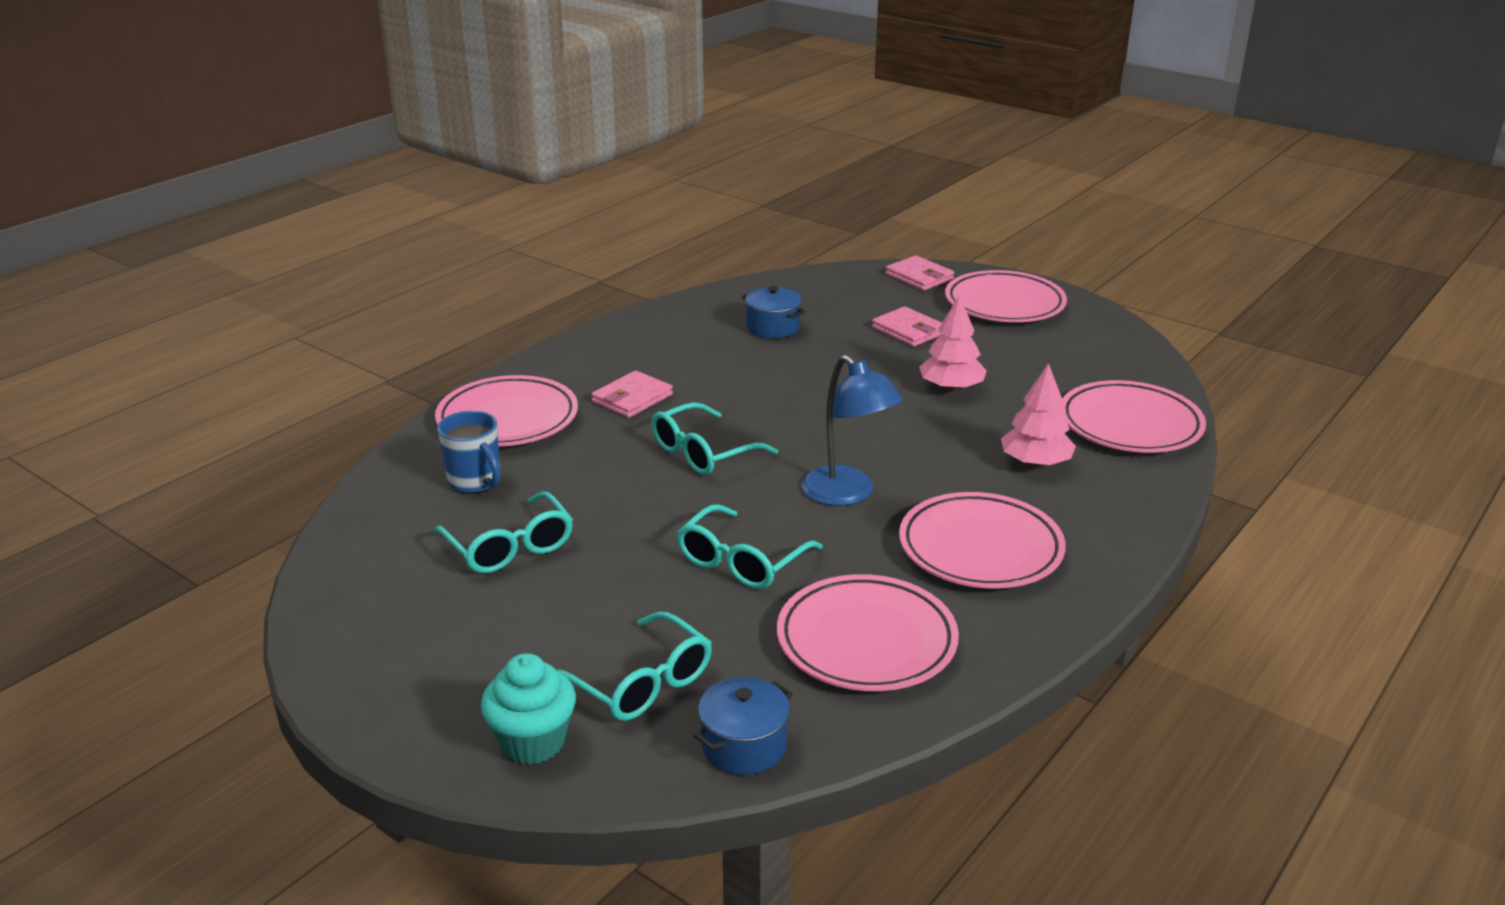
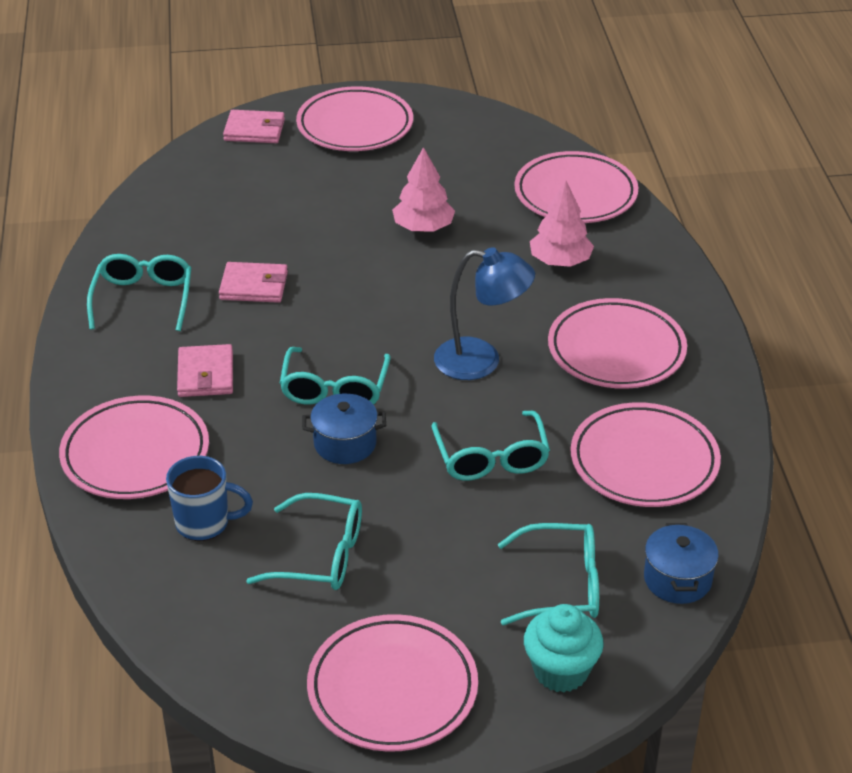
camera: 45 degrees left, 10 degrees up
(401, 663) = (392, 689): none -> pink plate
(669, 337) = (143, 299): none -> turquoise glasses
(773, 328) = (213, 243): blue pot -> blue pot (345, 444)
(908, 330) = (321, 190): pink wallet -> pink wallet (254, 286)

